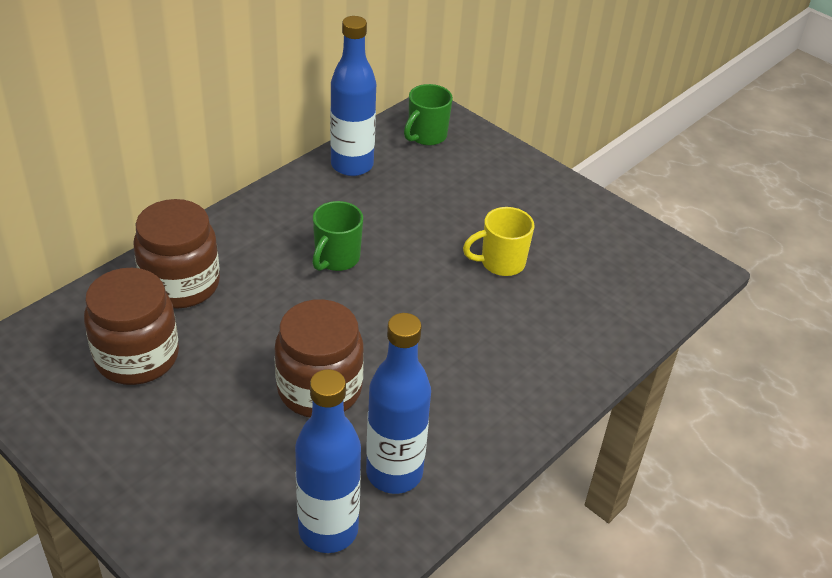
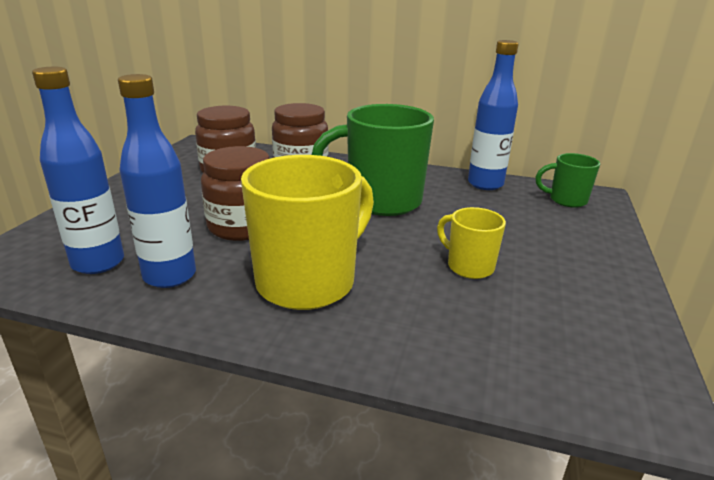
camera: 65 degrees right, 15 degrees down
(336, 259) = (381, 201): green mug -> green mug, size x1.98
(465, 374) = (308, 282): none -> yellow mug

